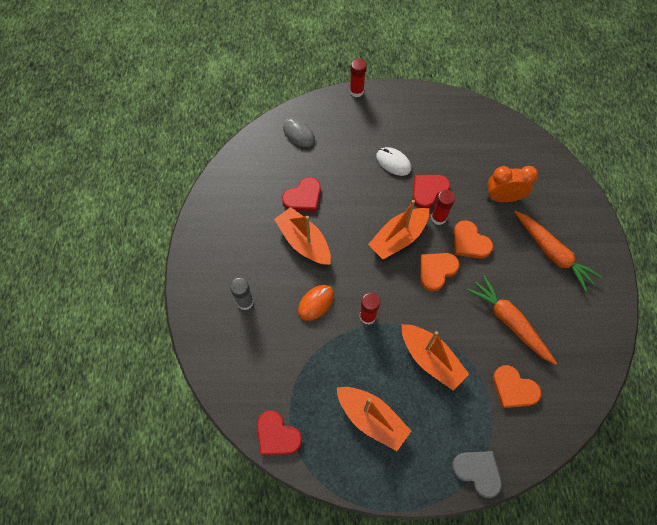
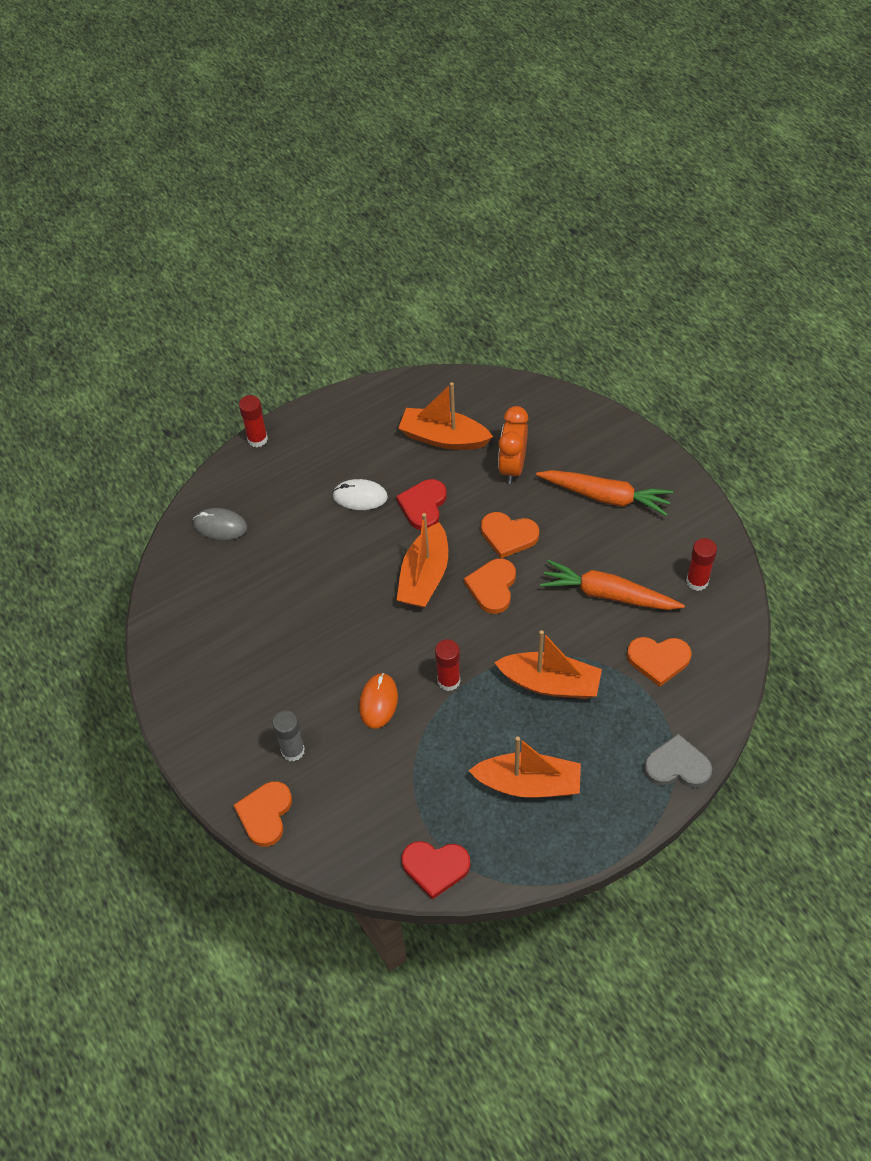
camera: 30 degrees left, 10 degrees down
(202, 332) = (265, 814): none -> orange heart
(303, 197) = (278, 594): red heart -> none
(304, 242) = (316, 644): orange boat -> orange boat (443, 438)
(438, 218) = (455, 529): red glue stick -> red glue stick (697, 581)
(503, 197) = (512, 467): orange clock -> orange clock turned 45 degrees counterclockwise

